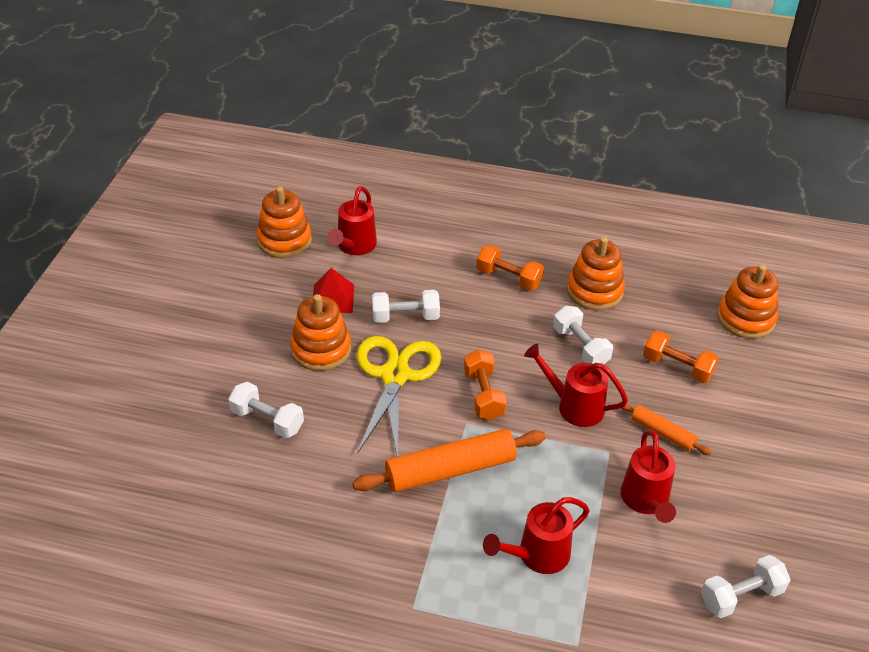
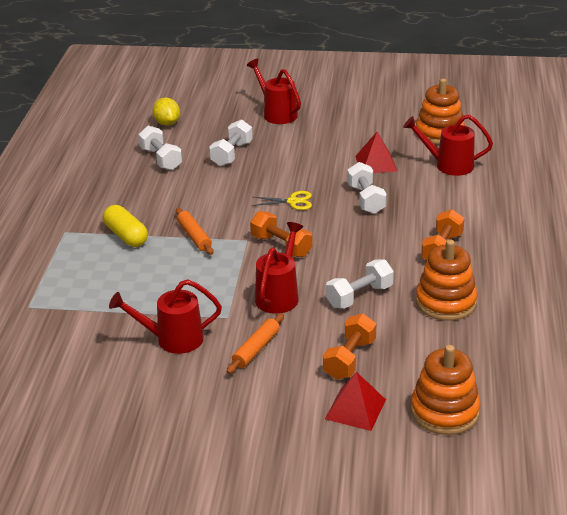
camera: 85 degrees right, 10 degrees down
(155, 483) = (167, 123): none -> yellow lemon
(321, 349) = (313, 166): orange stacking toy -> none
(395, 375) = (293, 201): yellow scissors -> yellow scissors, size x0.45
(436, 538) = (126, 236): none -> yellow capsule
(450, 470) = (194, 236): orange rolling pin -> orange rolling pin, size x0.53
(483, 395) = (281, 246): orange dumbbell -> orange dumbbell turned 60 degrees clockwise
(537, 555) = (111, 283): red watering can -> red watering can (277, 113)
(741, 596) = (70, 395): white dumbbell -> white dumbbell (161, 159)
(746, 373) = (355, 409): none -> red pyramid

